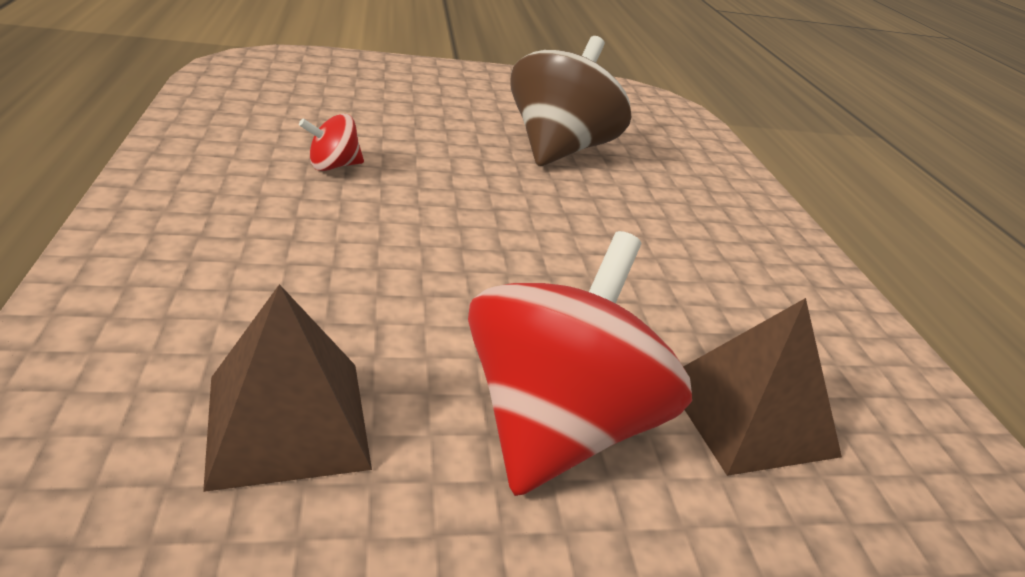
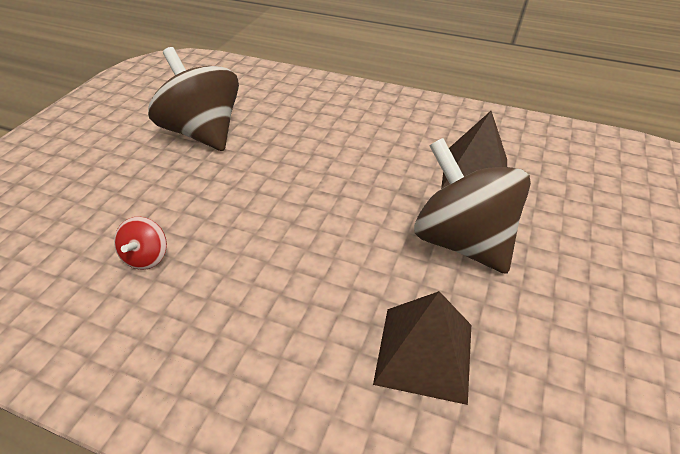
camera: 55 degrees left, 10 degrees up
(557, 426) = (462, 241): red spinning top -> brown spinning top

